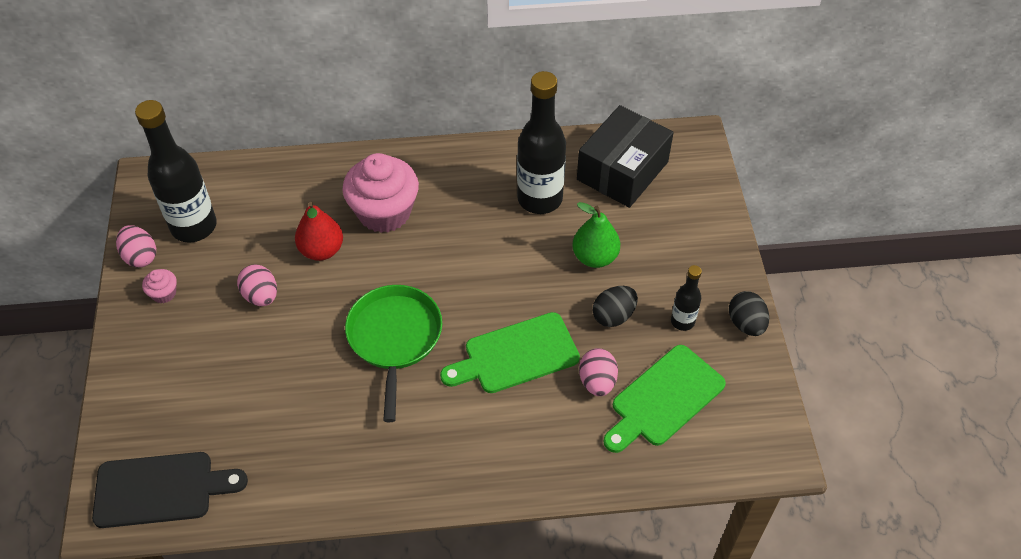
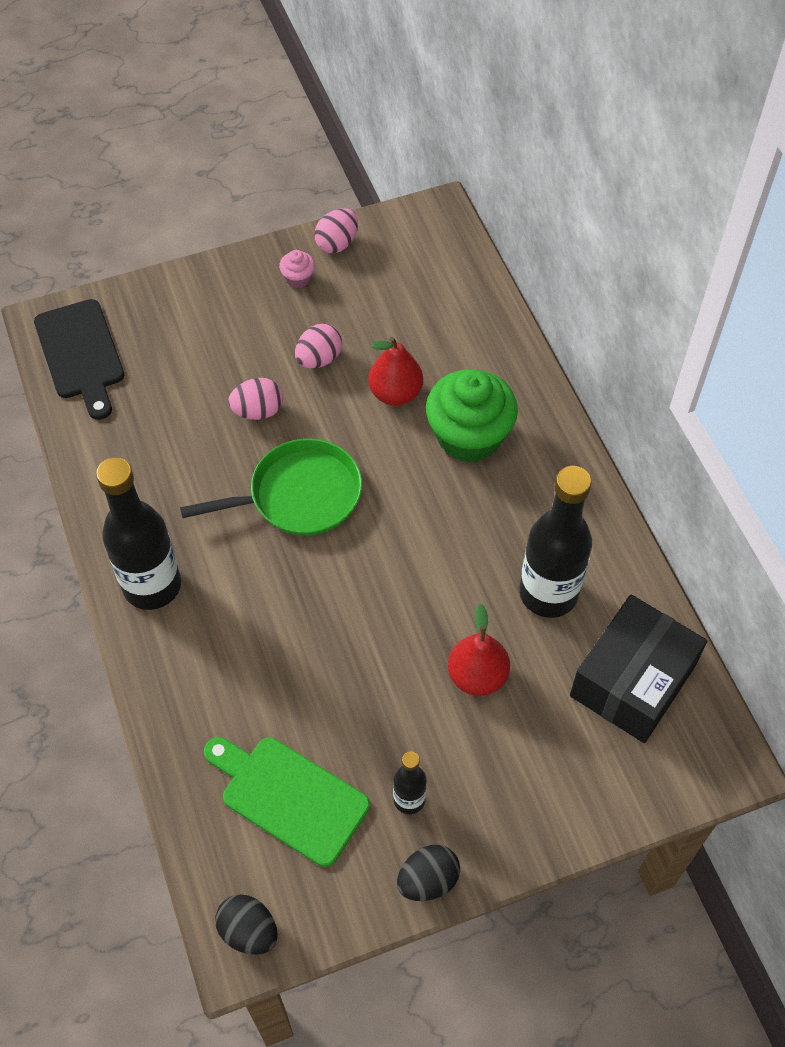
camera: 75 degrees right, 5 degrees up
(194, 226) = (389, 273): black bottle -> black bottle (152, 585)
(384, 212) = (469, 436): pink cupcake -> green cupcake
(516, 355) = (309, 621): green cutting board -> none
(595, 257) = (477, 676): green pear -> red pear
(597, 382) = (294, 716): pink egg -> pink egg (258, 411)
(613, 316) = (394, 716): black egg -> black egg (249, 931)
(622, 171) = (632, 681): black box -> black box turned 75 degrees counterclockwise

